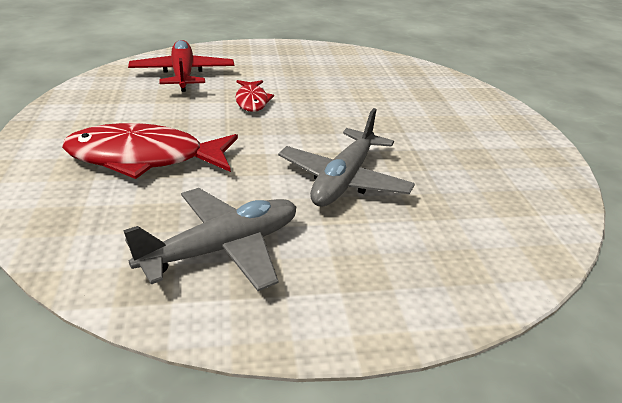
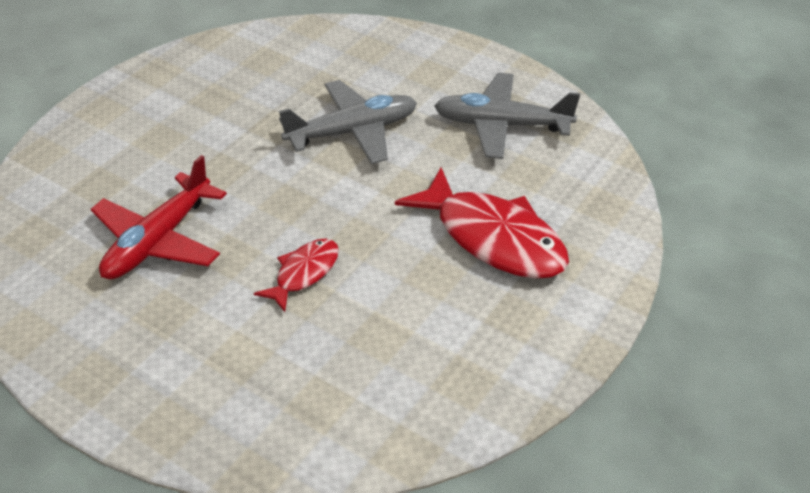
camera: 135 degrees left, 10 degrees up
(183, 74) = (325, 382): red plane -> red plane (158, 241)

